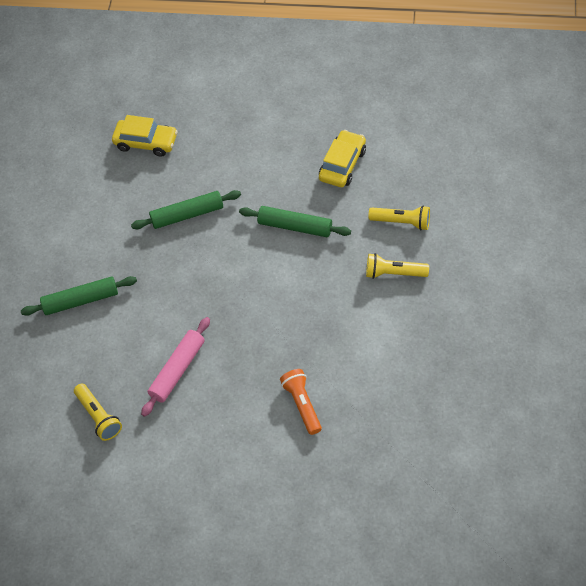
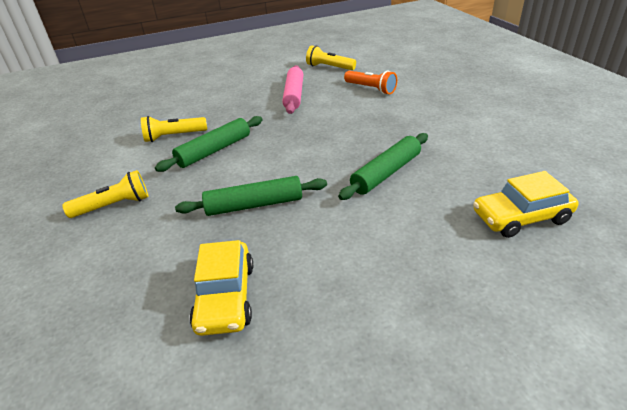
camera: 150 degrees right, 20 degrees down
(81, 301) = (411, 99): green rolling pin -> green rolling pin (214, 150)
(302, 404) = (181, 109): orange flashlight -> orange flashlight (370, 89)
(401, 222) = (111, 257): yellow flashlight -> yellow flashlight (174, 136)

